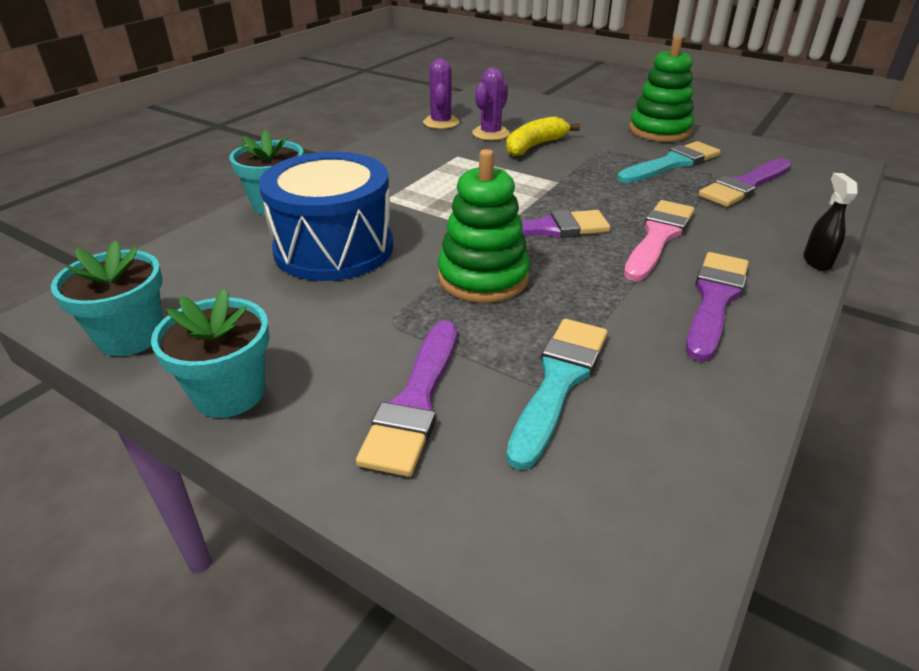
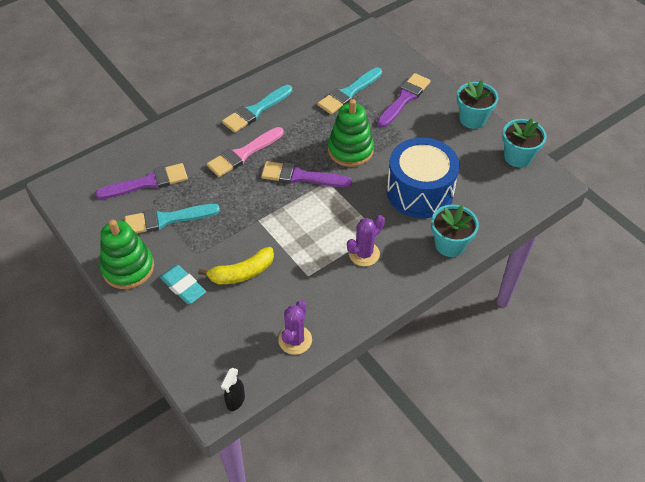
camera: 160 degrees left, 15 degrees up
(490, 133) = (264, 305): purple cactus -> purple cactus (364, 254)
(587, 130) = (183, 286): none -> turquoise eraser
(714, 300) = (256, 111): purple brush -> turquoise brush
(816, 261) = (184, 118): black spray bottle -> black spray bottle (235, 400)

